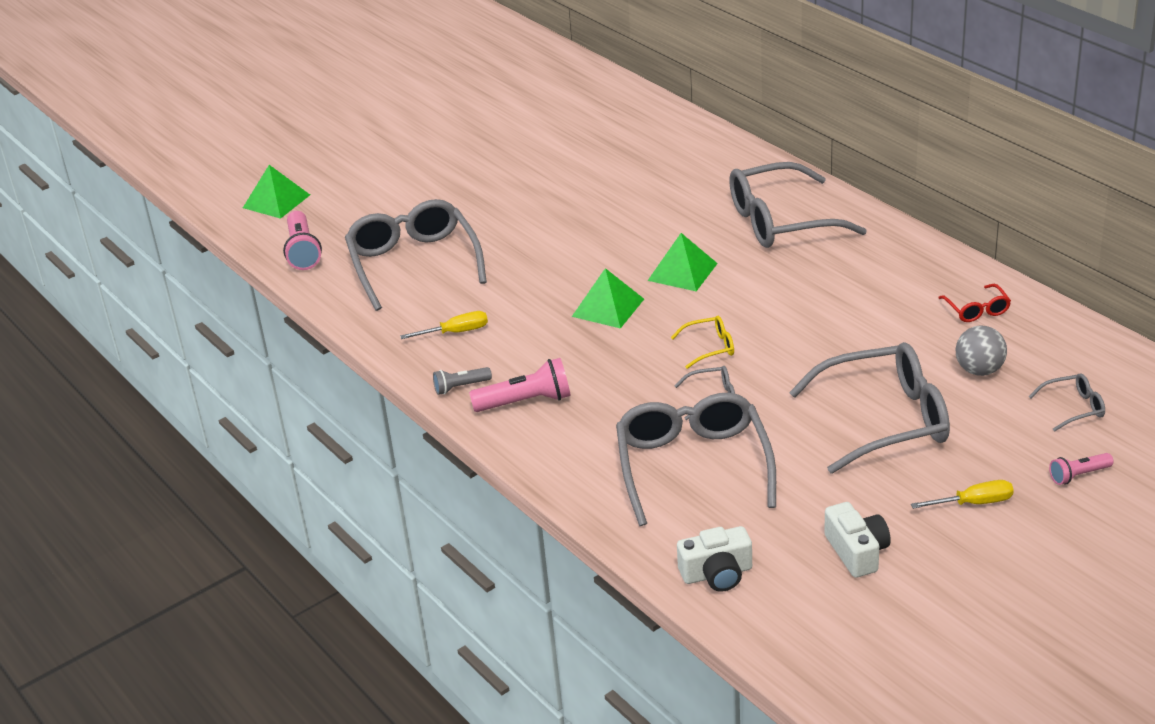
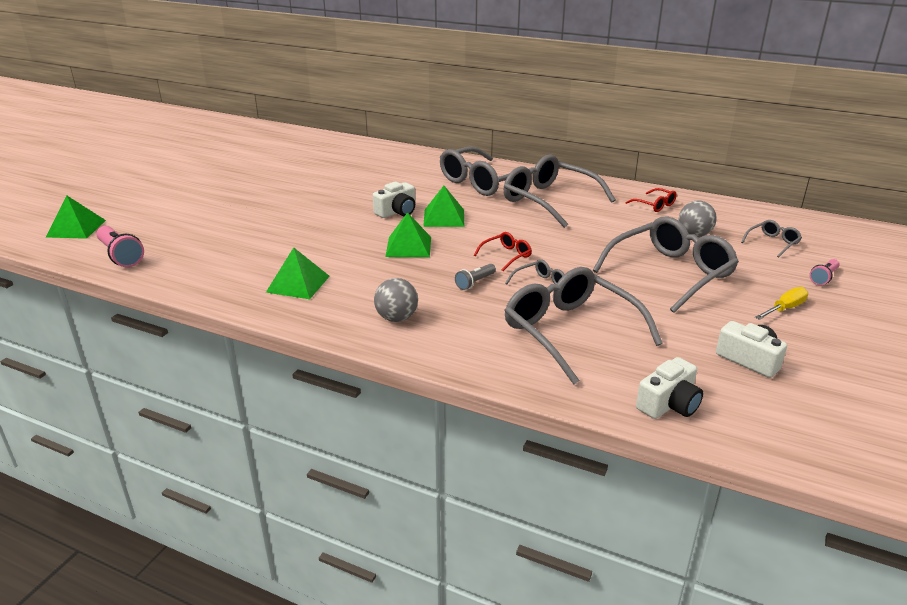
camera: 30 degrees left, 5 degrees down
(414, 263) = (228, 247): grey glasses -> grey glasses (549, 200)
(456, 332) = (298, 284): yellow screwdriver -> green pyramid
(460, 387) = (331, 320): grey flashlight -> grey flashlight (475, 282)
(526, 402) = (397, 318): pink flashlight -> grey ball
(633, 250) = (397, 212): none -> white camera
(710, 347) = (506, 256): yellow glasses -> red glasses

